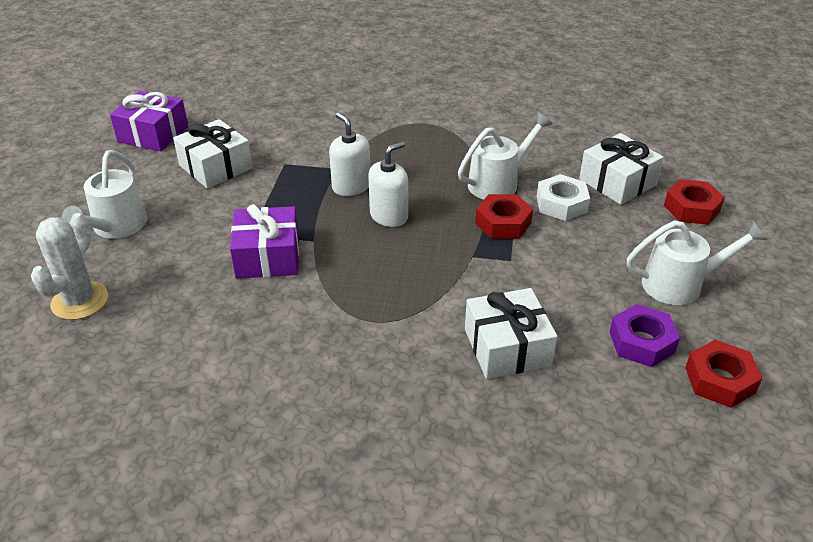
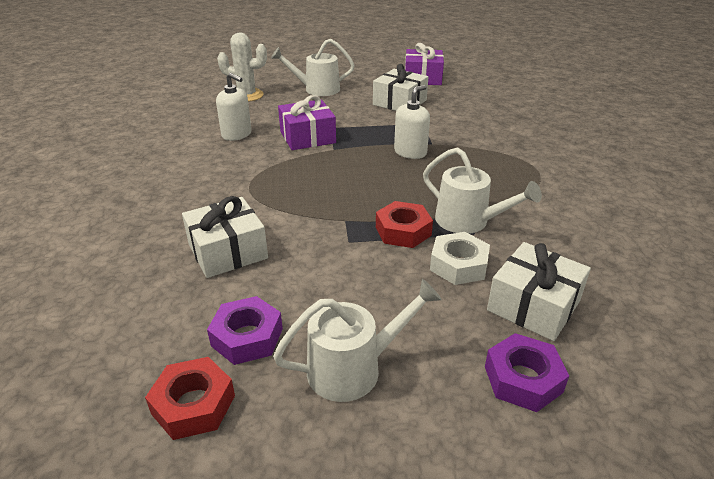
camera: 75 degrees right, 5 degrees down
(389, 216) = (380, 173): white soap dispenser -> white soap dispenser (237, 134)
(680, 284) = (354, 368): white watering can -> white watering can turned 90 degrees counterclockwise
(691, 208) = (523, 379): red nut -> purple nut

